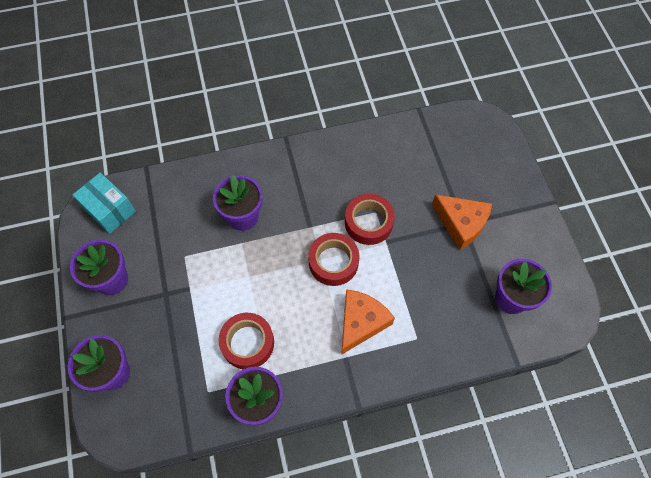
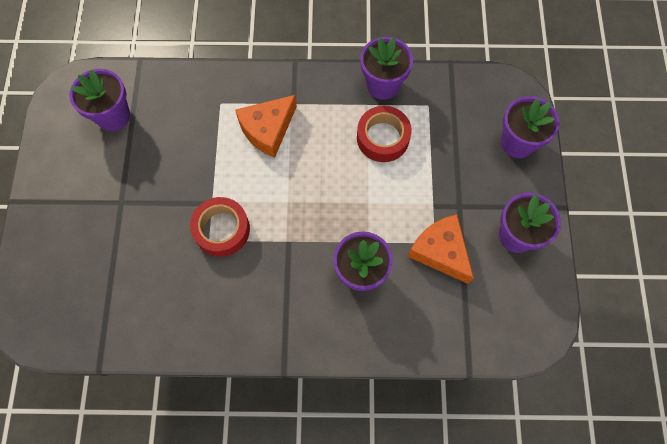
camera: 165 degrees left, 5 degrees up
(109, 210) = (517, 323): turquoise box -> none
(333, 262) = (275, 195): red tape -> none
(461, 223) = (122, 202): orange cheese -> orange cheese (440, 251)

